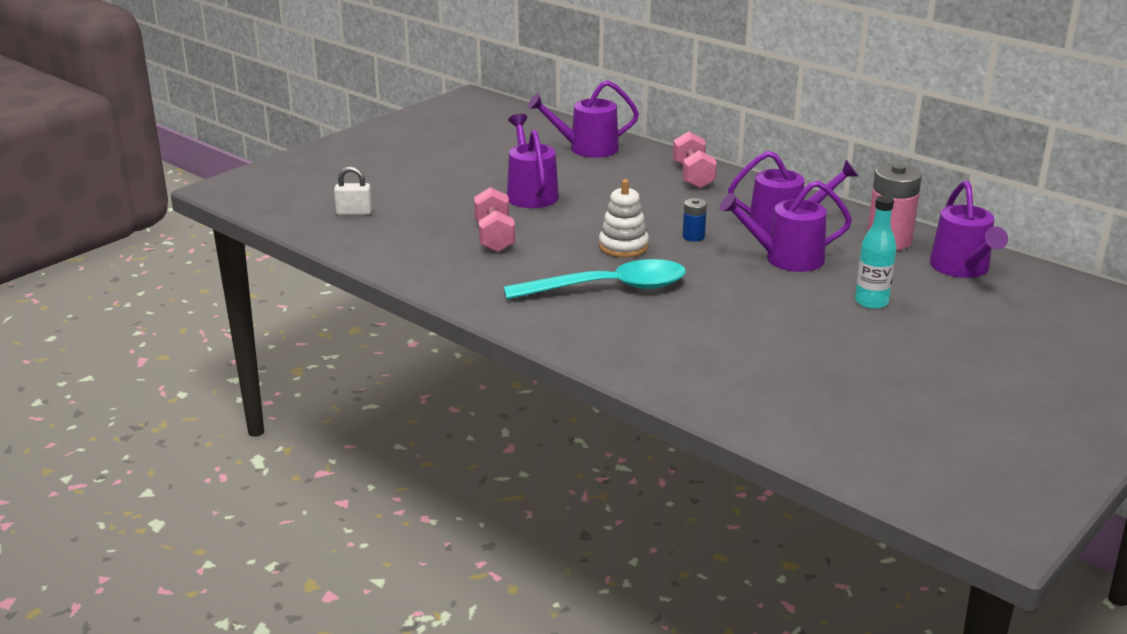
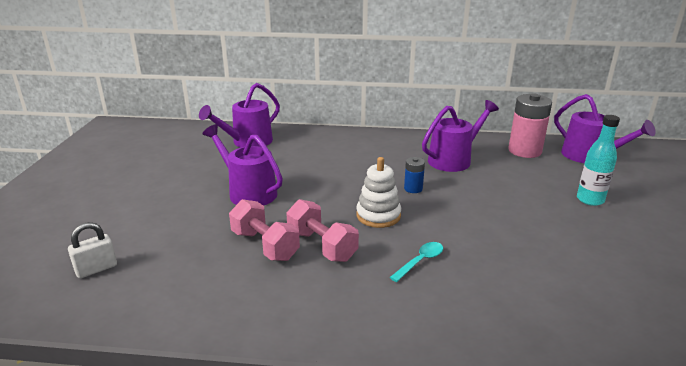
camera: 35 degrees left, 0 degrees up
(608, 288) = (420, 261): turquoise spoon -> turquoise spoon, size x0.42
(693, 176) = (347, 141): pink dumbbell -> pink dumbbell (322, 246)
(786, 259) = (493, 185): purple watering can -> none

